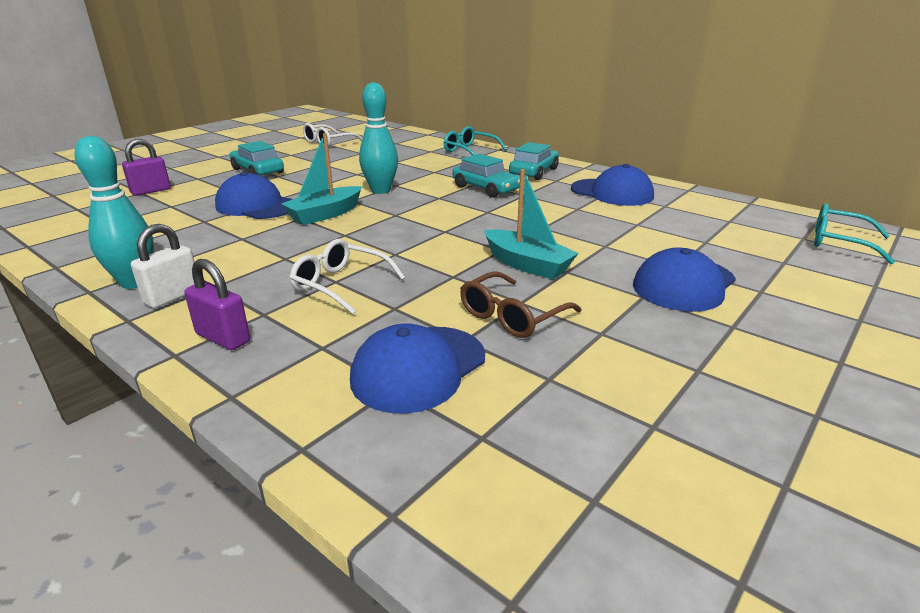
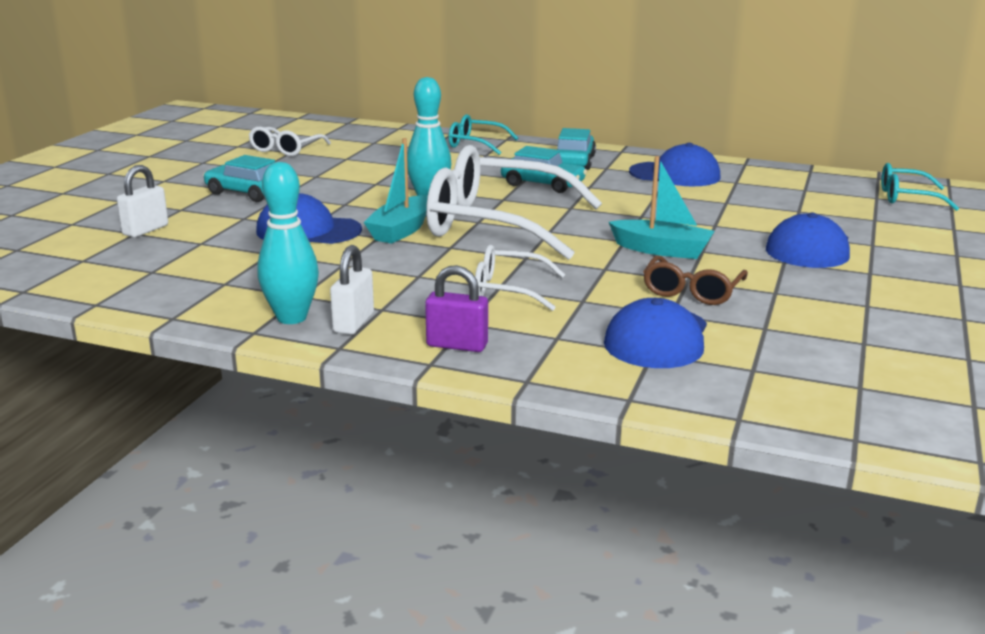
camera: 20 degrees left, 5 degrees down
(151, 191) = (145, 230): purple padlock -> white padlock
(407, 219) = (496, 224): none -> white glasses

